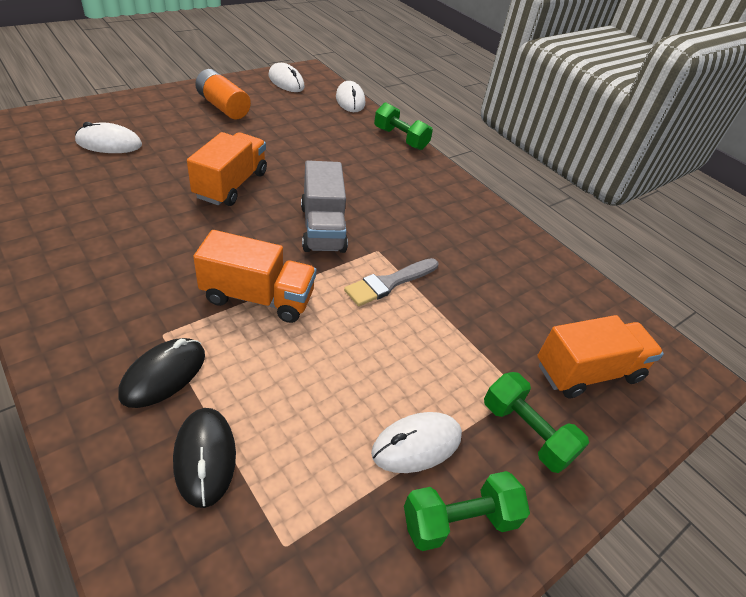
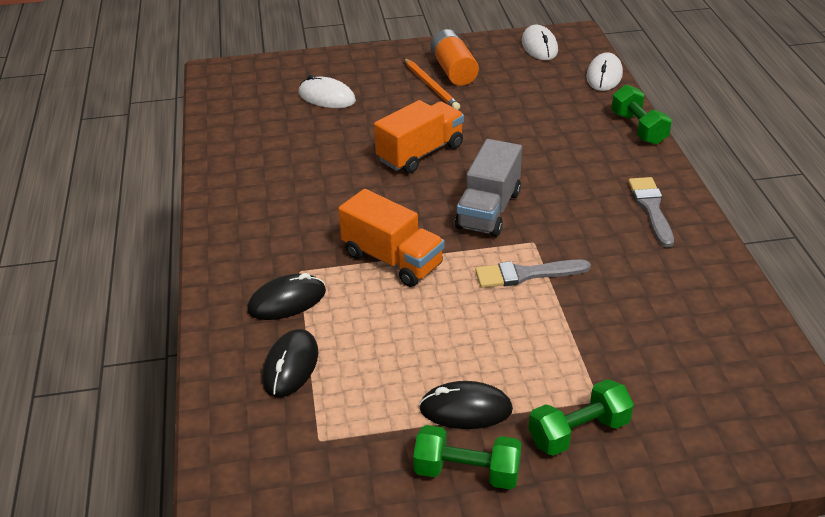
camera: 35 degrees right, 5 degrees down
(209, 122) = (431, 86): none -> orange pencil
(416, 444) = (466, 409): white mouse -> black mouse
(450, 202) = (651, 208): none -> grey brush
(526, 432) = (579, 432): green dumbbell -> green dumbbell turned 75 degrees clockwise
(588, 372) = (689, 404): orange truck -> none

